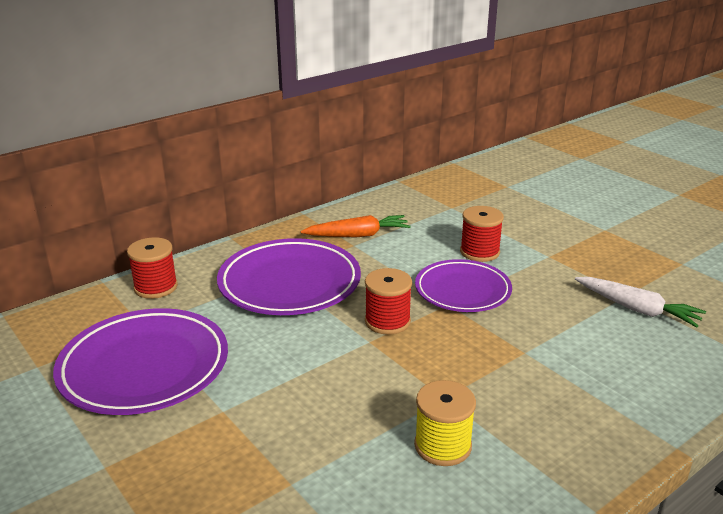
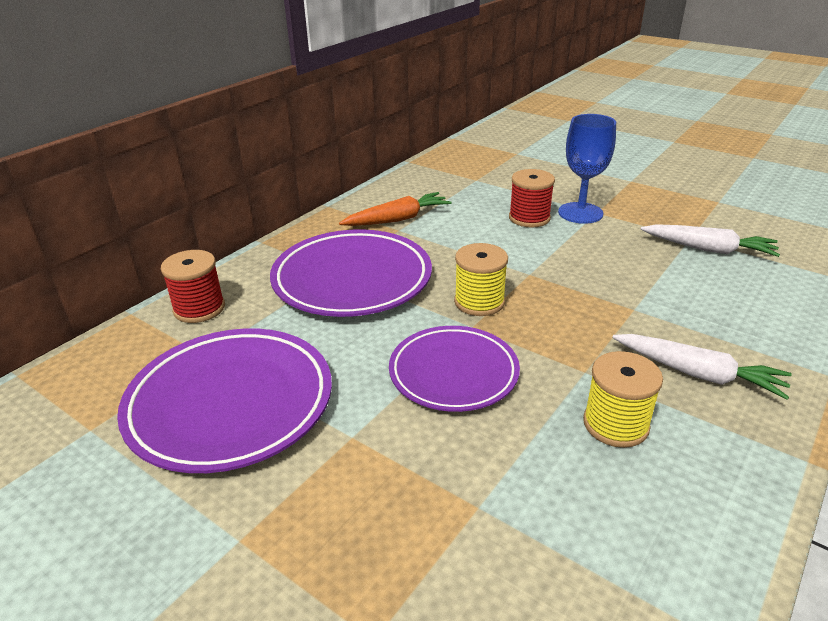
camera: 15 degrees left, 5 degrees up
(387, 321) = (479, 302): red spool -> yellow spool
(462, 291) = (536, 258): purple plate -> purple plate (453, 373)
(532, 254) = (580, 213): none -> blue goblet
(545, 419) = (698, 374): none -> white carrot

